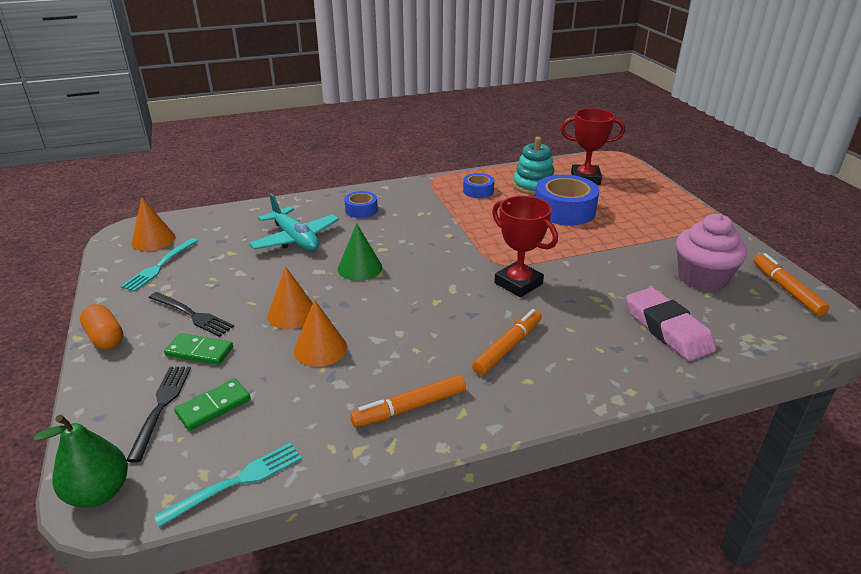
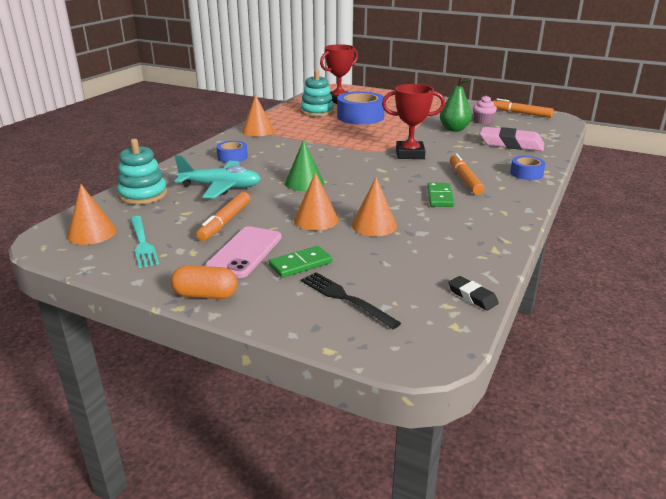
camera: 45 degrees left, 5 degrees down
(99, 492) = (411, 351): green pear -> green pear (454, 129)
(192, 315) = (245, 252): black fork -> pink phone
(213, 407) = (378, 279): green domino -> green domino (440, 197)
(236, 482) = (472, 296): turquoise fork -> black eraser
(238, 219) = (143, 195): none -> turquoise stacking toy
(409, 408) = (478, 222): orange marker -> orange marker (225, 222)
(436, 188) = (258, 131): none -> orange cone
(478, 191) = (289, 124): blue tape -> blue tape (526, 173)
(702, 278) = (483, 121): pink cupcake -> pink cupcake, size x0.54

